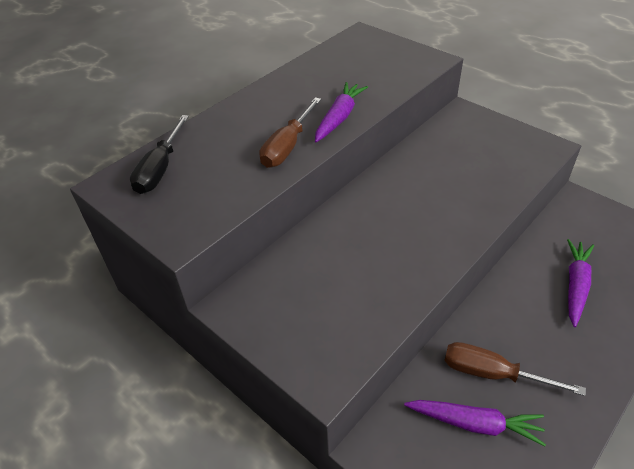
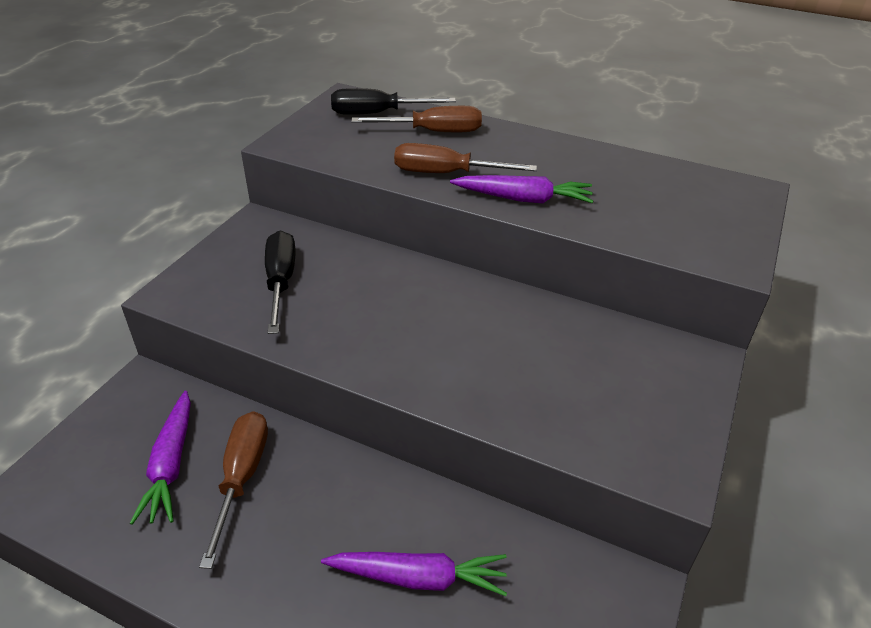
camera: 70 degrees right, 5 degrees down
(215, 142) = (433, 132): none -> brown screwdriver
(331, 295) = (280, 281): none -> black screwdriver

